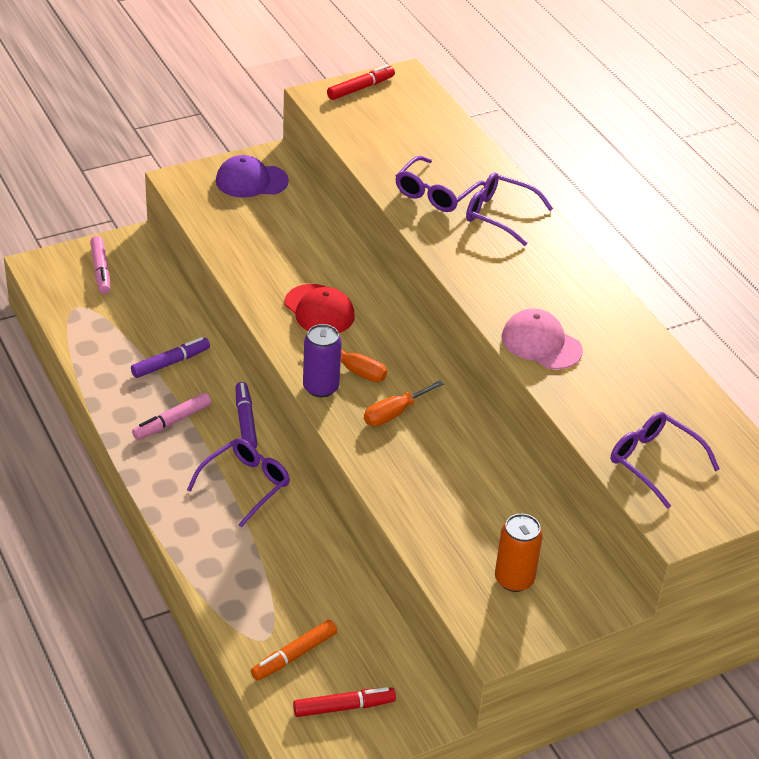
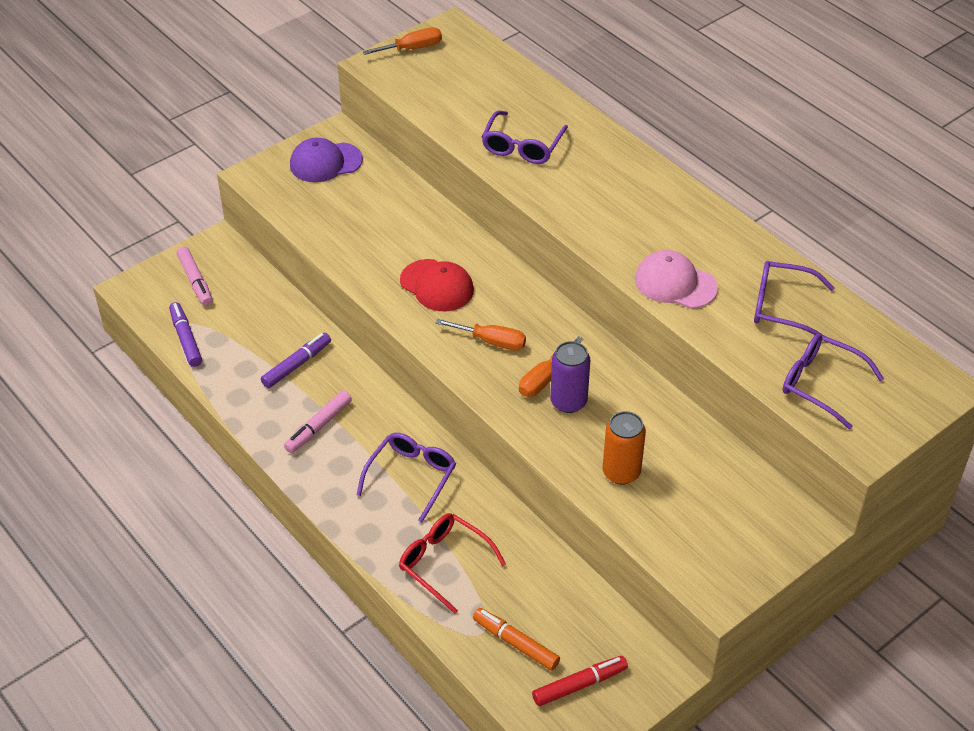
camera: 10 degrees left, 5 degrees up
(245, 421) = (390, 410): purple marker -> purple marker (186, 339)
(250, 569) = (444, 563): none -> red glasses
(294, 655) = (515, 643): orange marker -> orange marker turned 90 degrees clockwise
(321, 387) = (465, 366): purple can -> purple can (568, 402)
(360, 88) = (412, 48): red marker -> orange screwdriver
(499, 215) = (591, 157): purple glasses -> purple glasses (782, 307)
(514, 579) = (713, 525): orange can -> orange can (621, 472)

